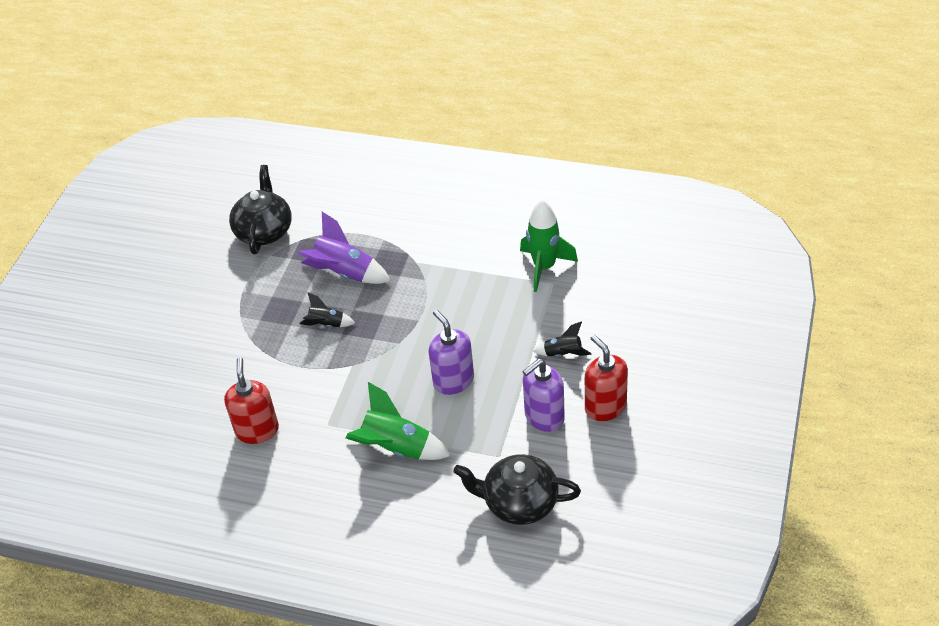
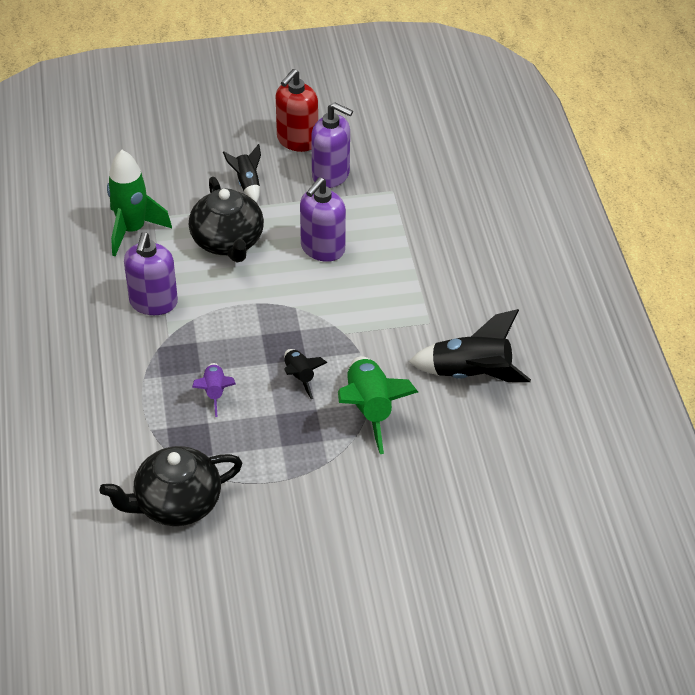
camera: 120 degrees left, 0 degrees up
(257, 430) = (470, 374): red soap dispenser -> black rocket
(344, 273) = (215, 392): purple rocket -> purple rocket, size x0.56
(396, 448) = (427, 261): green rocket -> green rocket (370, 409)
(455, 261) = (153, 303): none -> purple soap dispenser
(519, 503) = (434, 163): black teapot -> black teapot (228, 242)

